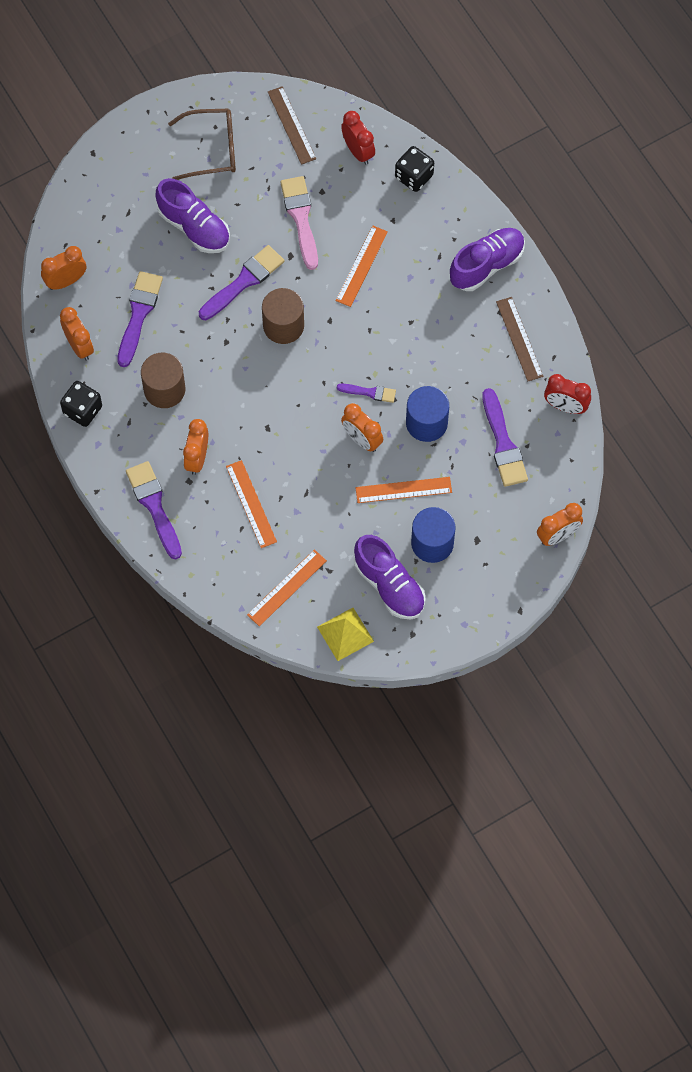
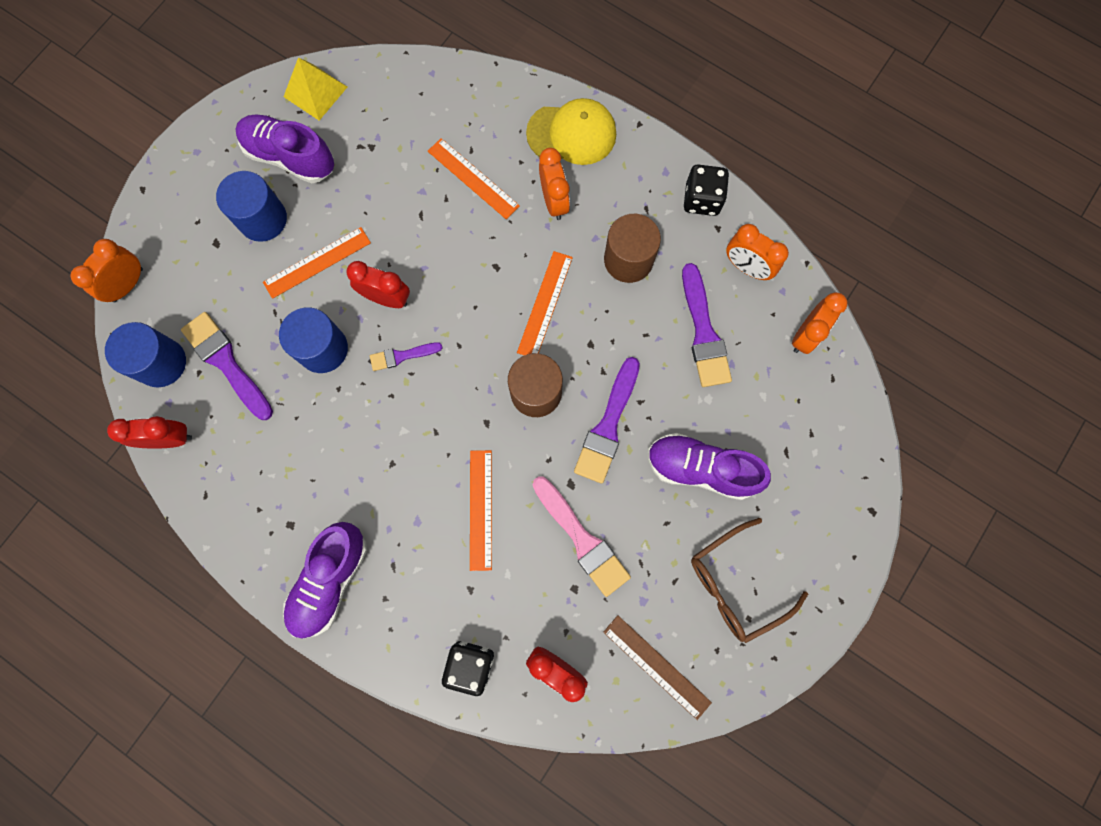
camera: 155 degrees right, 10 degrees up
(154, 506) = (572, 134): purple brush -> yellow cap
(287, 588) = (395, 111): orange ruler -> orange ruler (544, 304)
(362, 440) = (387, 298): orange clock -> red clock
(519, 339) = (254, 500): brown ruler -> none
(552, 464) = (161, 363): none -> blue cylinder

